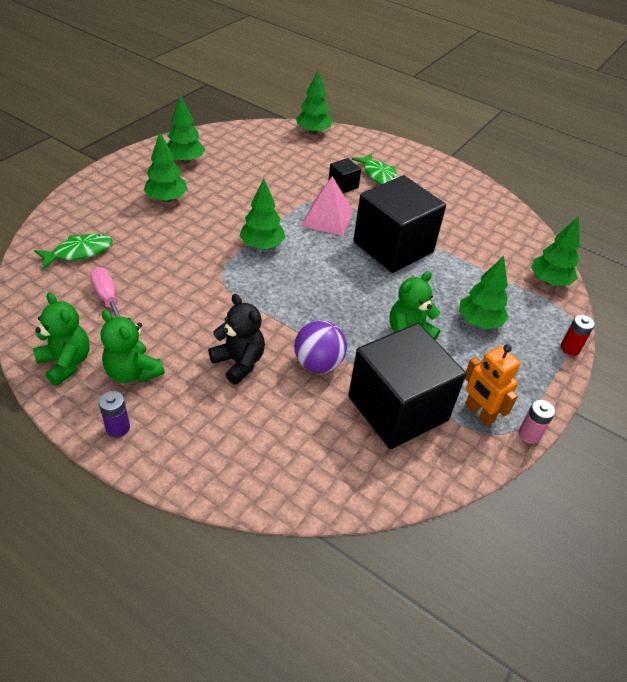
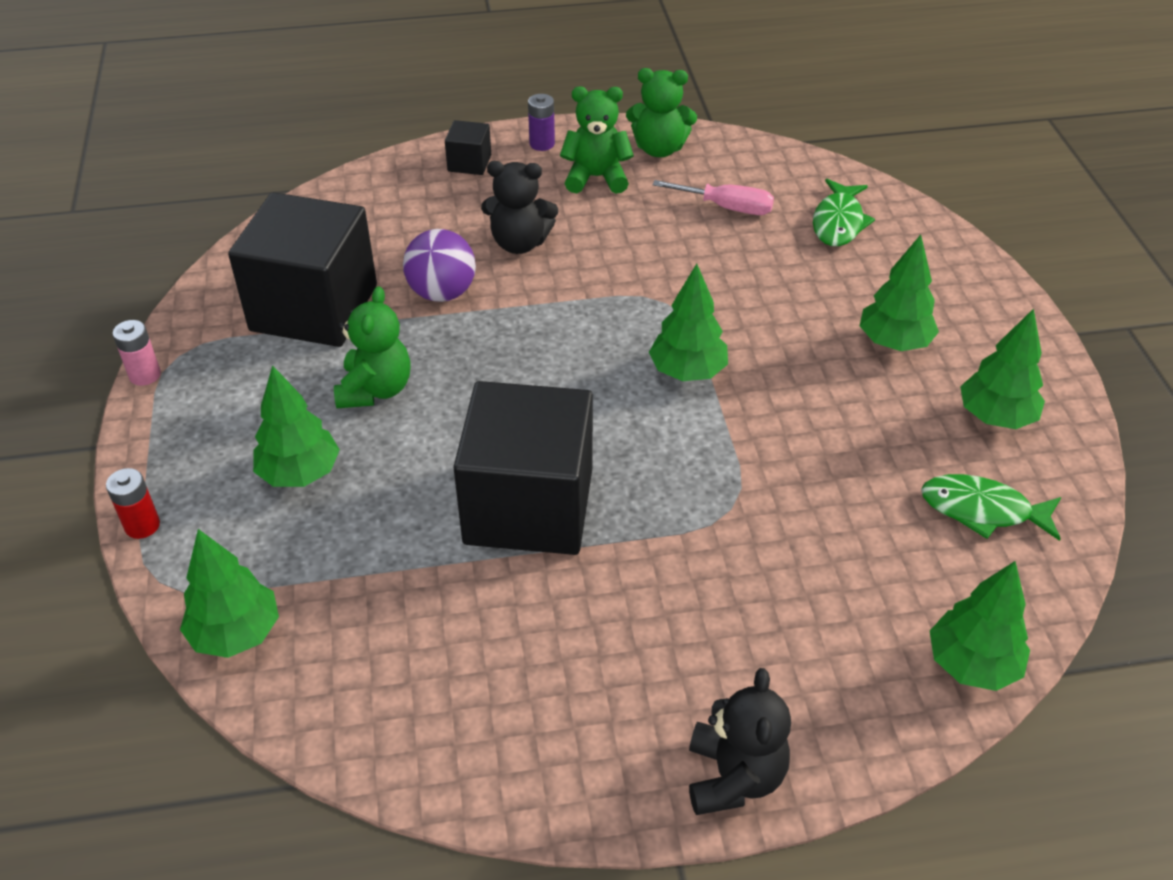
camera: 140 degrees right, 0 degrees up
(327, 218) = (675, 481): pink pyramid -> none
(343, 185) = (742, 569): black cube -> black cube (469, 163)
(379, 176) = (722, 649): green fish -> green fish (982, 510)
(414, 156) = (734, 777): none -> black teddy bear
(479, 412) = (219, 361): orange robot -> none

